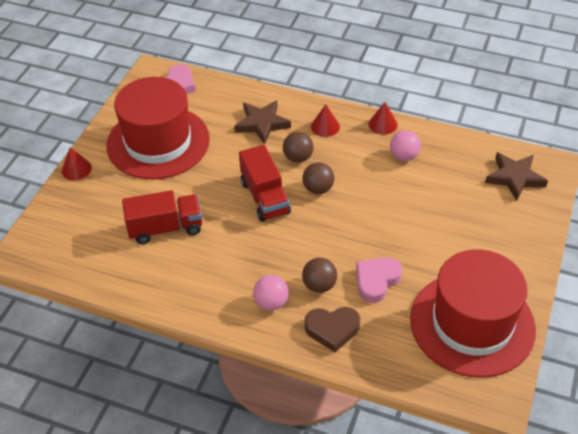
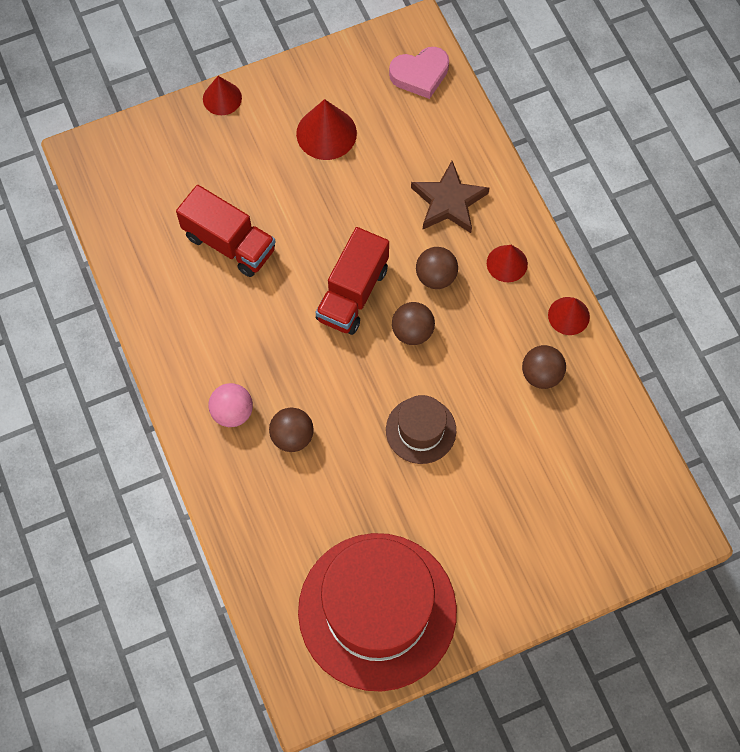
camera: 45 degrees right, 20 degrees up
(158, 142) = (326, 133): red hat -> red cone
(332, 329) = (252, 491): brown heart -> none
(376, 281) = (347, 483): pink heart -> none
(380, 226) = (421, 430): none -> brown hat
(404, 156) = (541, 374): pink ball -> brown ball
(515, 178) = (621, 508): brown star -> none

